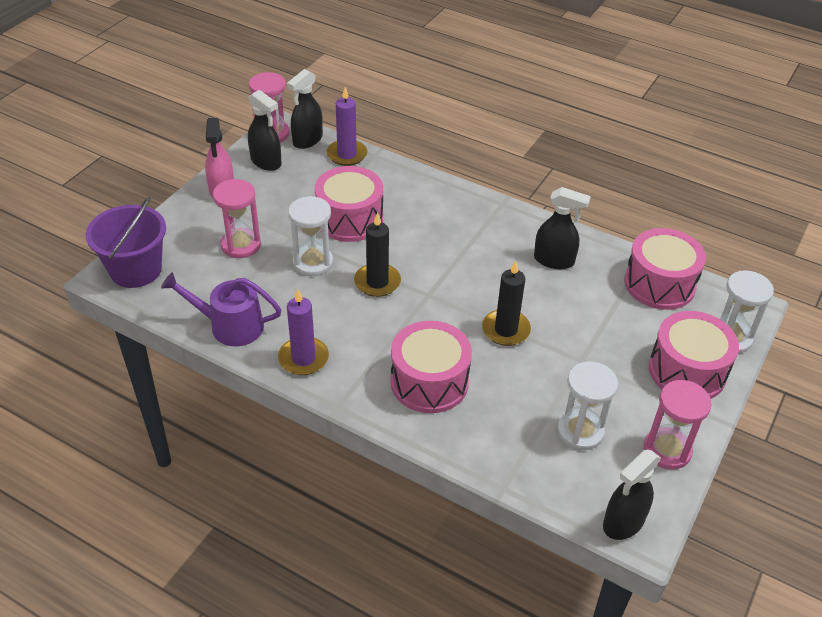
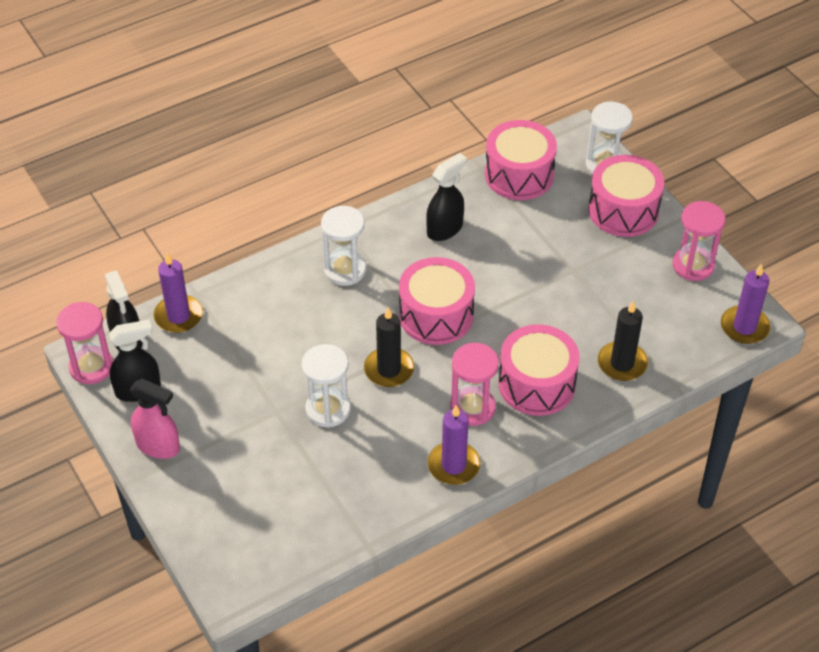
camera: 60 degrees left, 5 degrees up
(135, 270) = (237, 565): purple bucket -> none
(230, 326) = (374, 509): purple watering can -> none
(241, 245) = (261, 459): pink hourglass -> pink hourglass (472, 408)
(349, 219) = (283, 354): pink drum -> pink drum (436, 315)
(506, 330) = (508, 303): black candle -> black candle (622, 363)
(580, 431) = (646, 309): white hourglass -> white hourglass (345, 270)
(623, 522) = (744, 327): black spray bottle -> purple candle

